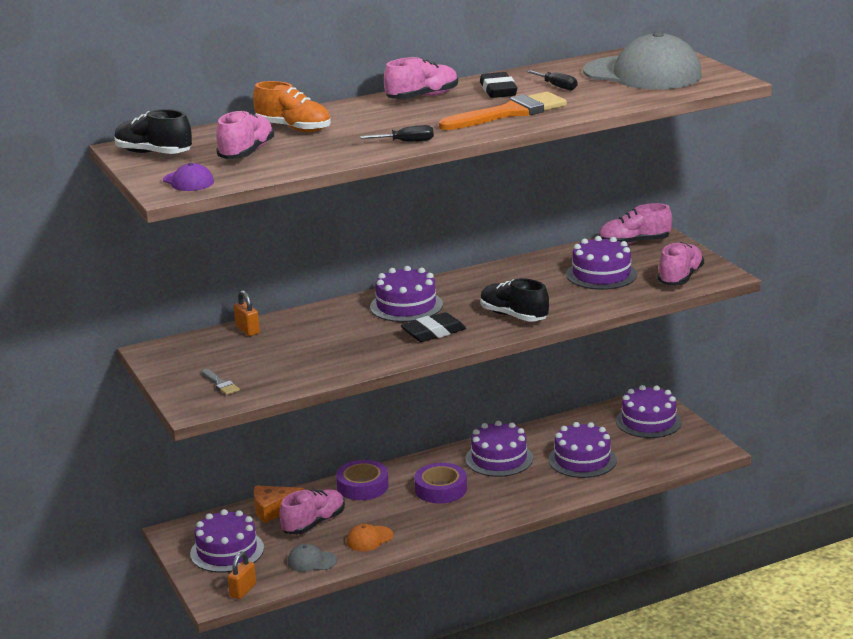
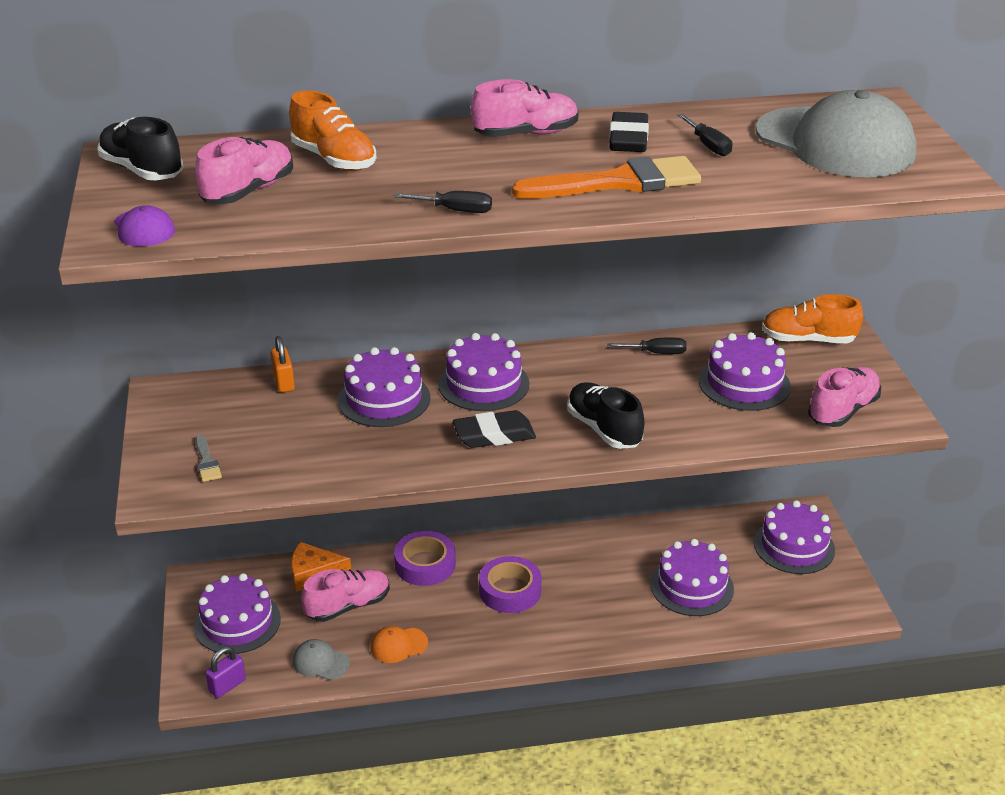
camera: 15 degrees right, 10 degrees up
(243, 590) = (227, 686): orange padlock -> purple padlock
(499, 459) = (595, 561): purple cake -> purple cake (384, 399)
(526, 268) = (656, 353): none -> black screwdriver
(634, 243) = (808, 340): pink shoe -> orange shoe

